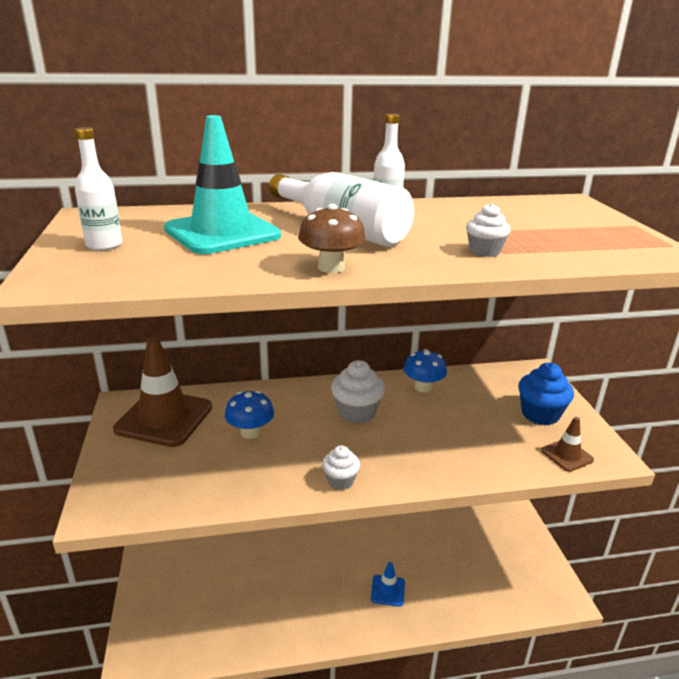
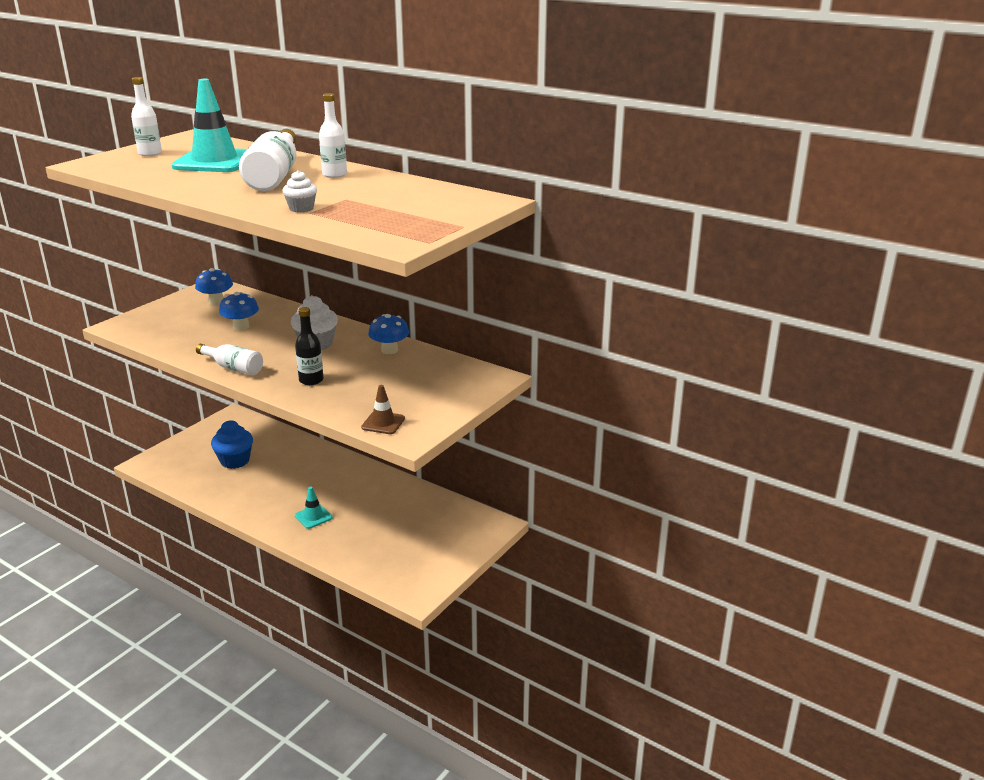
camera: 45 degrees right, 0 degrees up
(164, 418) = (216, 301): brown traffic cone -> blue mushroom
(331, 267) = (202, 192): brown mushroom -> none
(340, 481) = (233, 368): white cupcake -> white bottle
(387, 590) = (313, 517): blue traffic cone -> turquoise traffic cone
(431, 450) = (311, 380): none -> black bottle
(540, 414) = (426, 398): blue cupcake -> blue cupcake (235, 461)

